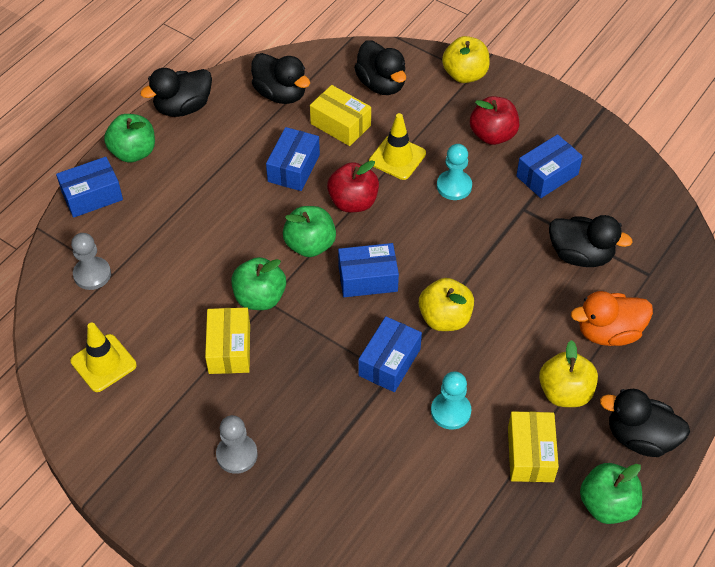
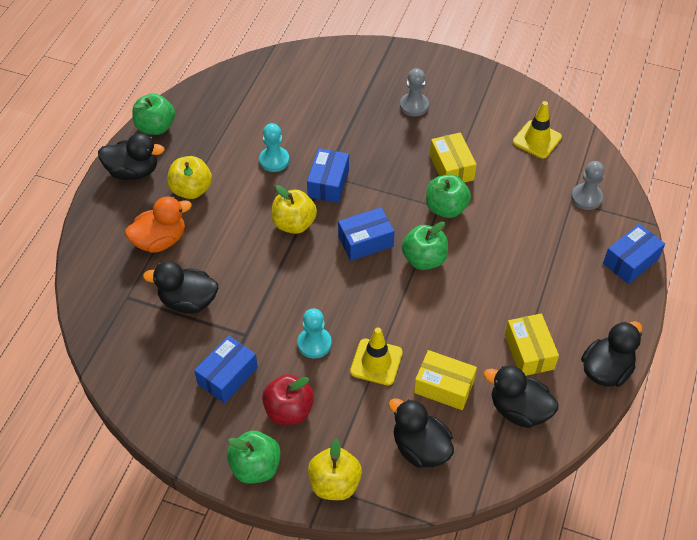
camera: 165 degrees right, 0 degrees up
(133, 152) = (622, 310): green apple -> green apple (255, 467)
(294, 168) = (469, 328): blue box -> none
(353, 202) = (402, 306): red apple -> none
(530, 454) = (212, 145): yellow box -> yellow box (529, 352)

